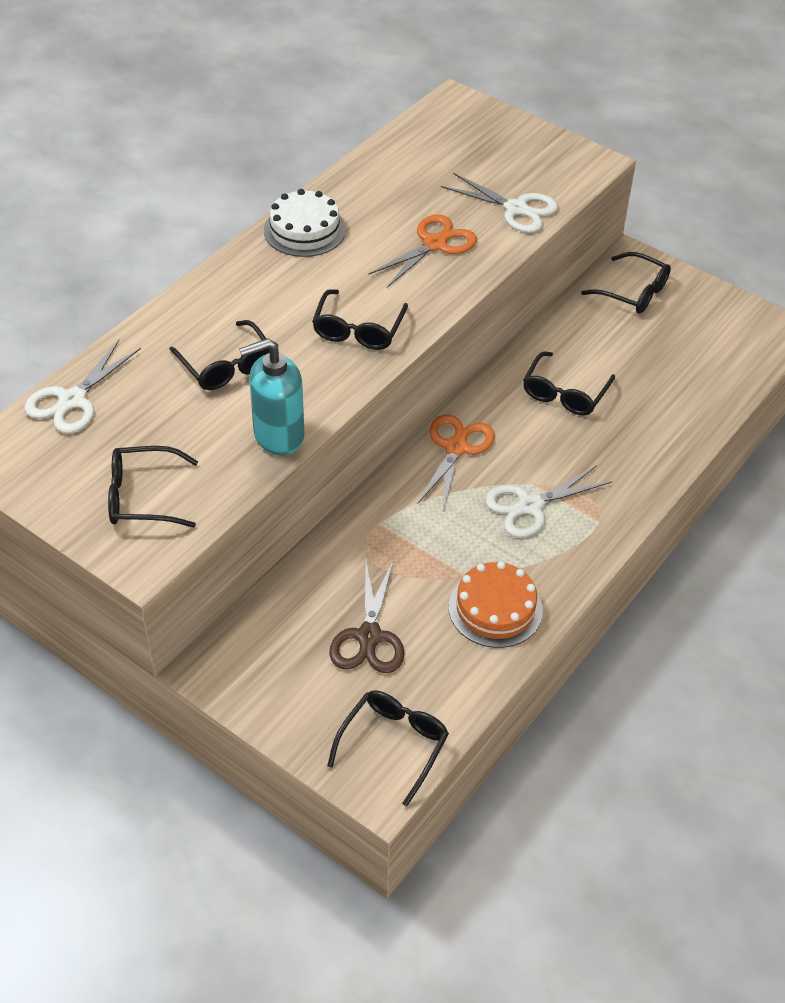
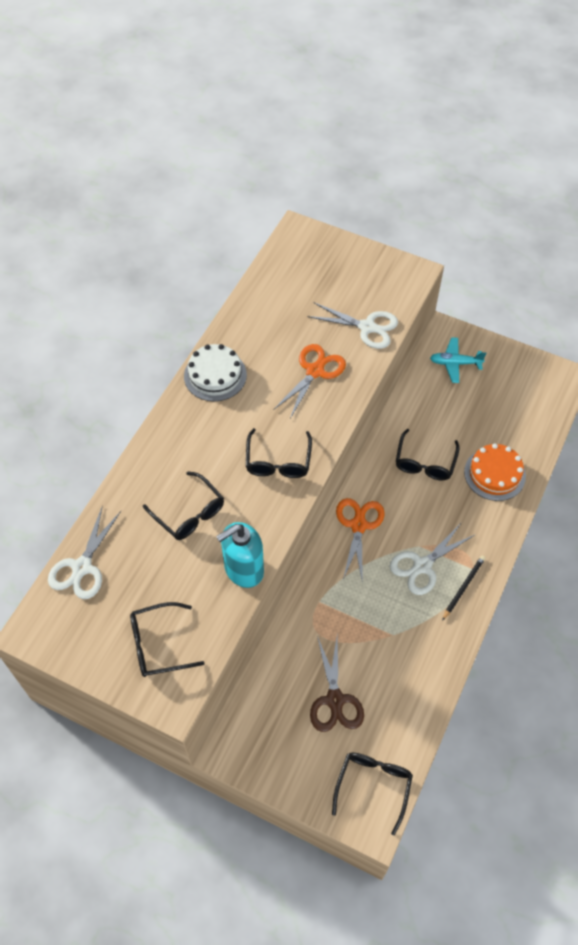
camera: 10 degrees left, 10 degrees up
(495, 608) = (417, 658): orange cake -> orange cake (494, 474)
(580, 539) = (463, 587): none -> black pencil
(634, 292) = (455, 363): black glasses -> turquoise plane

